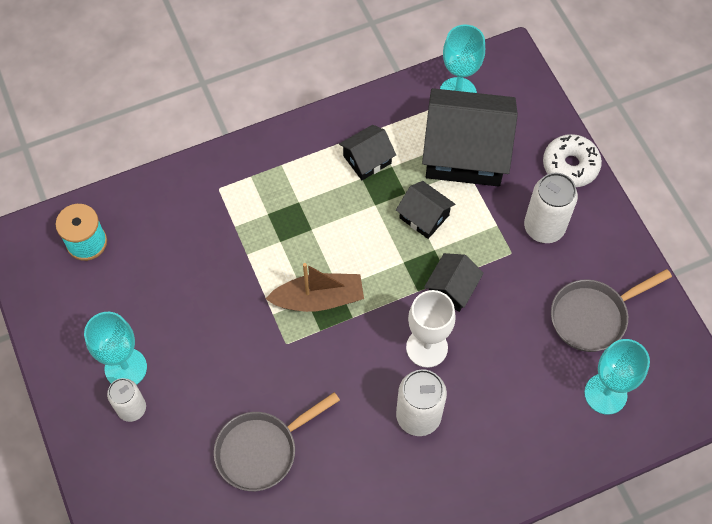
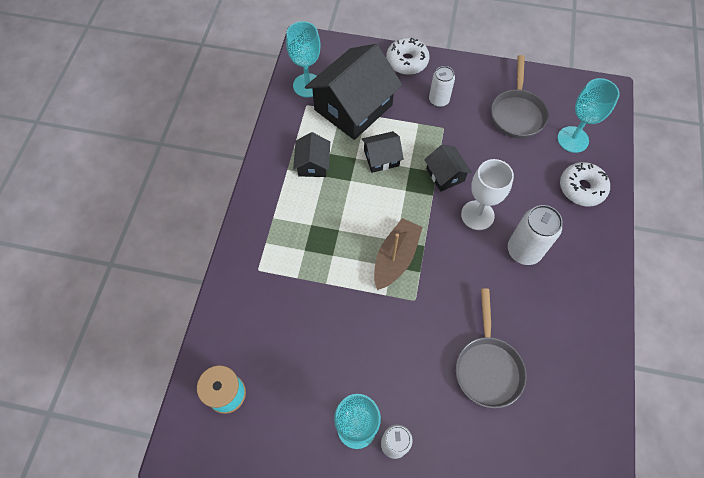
camera: 55 degrees left, 0 degrees up
(544, 227) = (438, 100): white can -> white can, size x0.66
(545, 436) = (581, 188): none -> white donut

